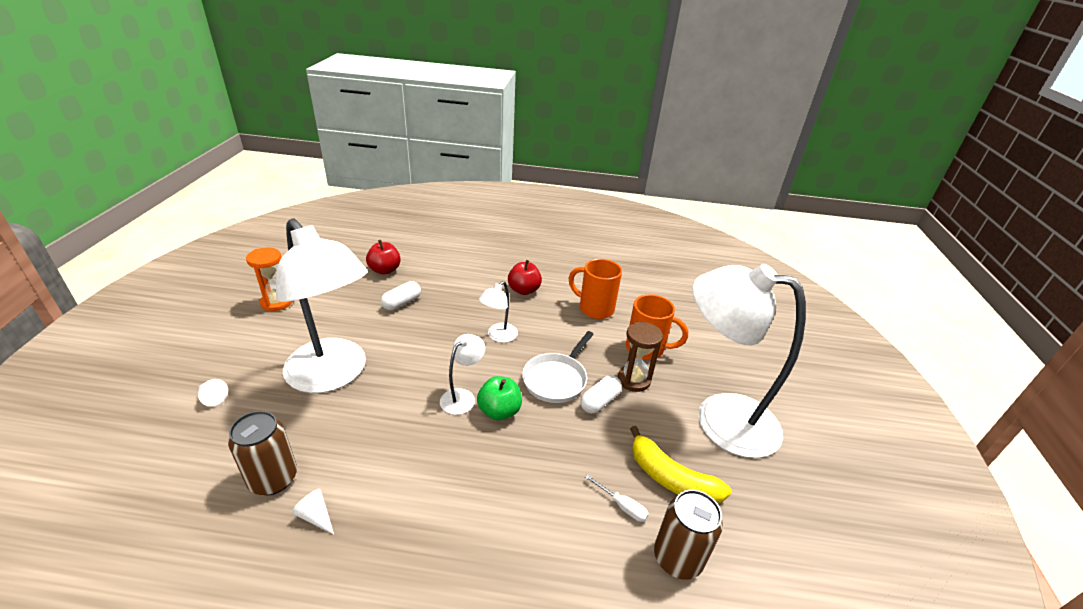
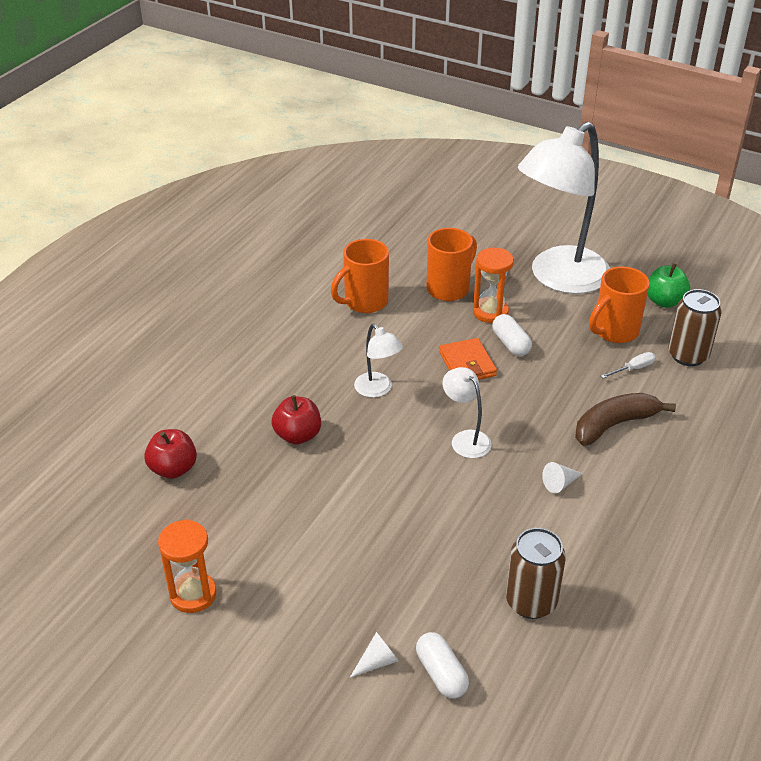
camera: 65 degrees left, 5 degrees up
(315, 516) = (587, 570): white cone -> white cone (560, 483)
(333, 375) = (385, 542): white lamp -> none
(402, 303) = (265, 462): white capsule -> white capsule (441, 674)
(499, 411) = (497, 416): green apple -> green apple (664, 301)
(524, 290) = (297, 347): red apple -> red apple (298, 435)
(526, 503) = (614, 425): none -> brown banana
(556, 379) = (467, 364): white pan -> orange wallet
(634, 380) = (490, 312): brown hourglass -> orange hourglass
(671, 478) = (614, 331): yellow banana -> orange mug

